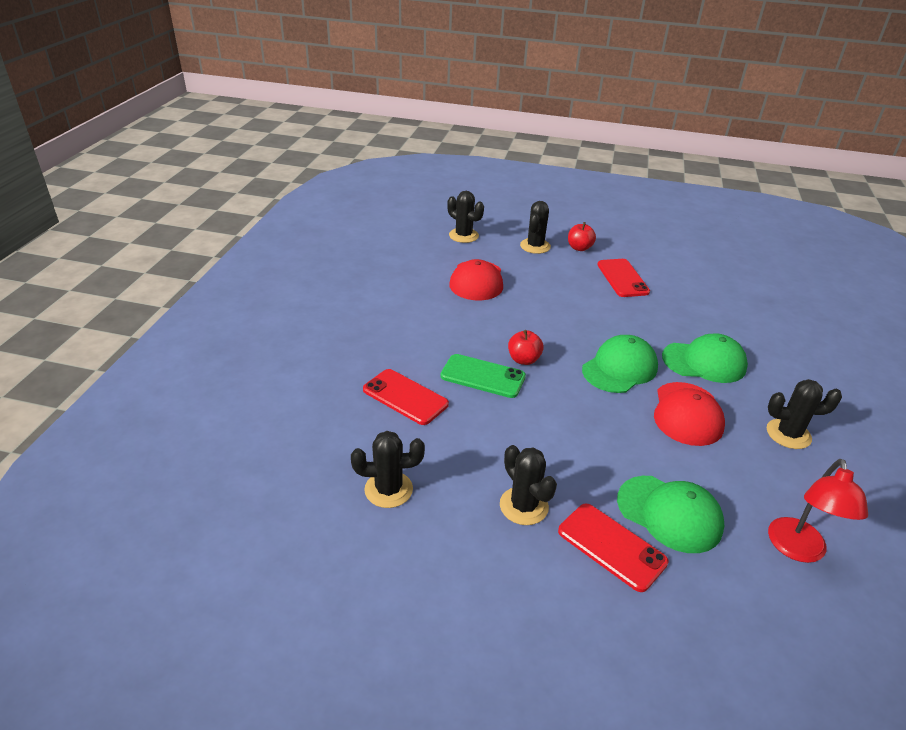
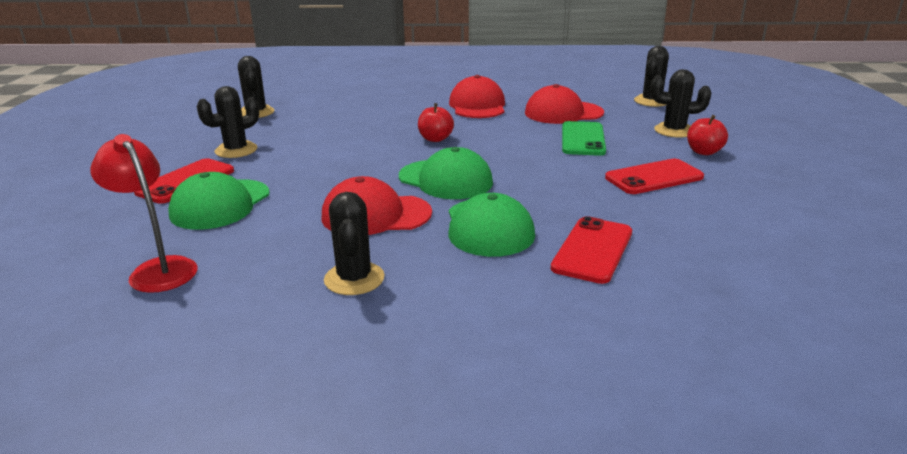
camera: 80 degrees right, 10 degrees down
(405, 397) = (361, 106): red phone -> red phone (592, 250)
(437, 320) = (477, 106): none -> red cap
(483, 376) = (400, 126): green phone -> green phone (583, 139)
(797, 550) = (158, 269): red lamp -> red lamp turned 45 degrees clockwise

